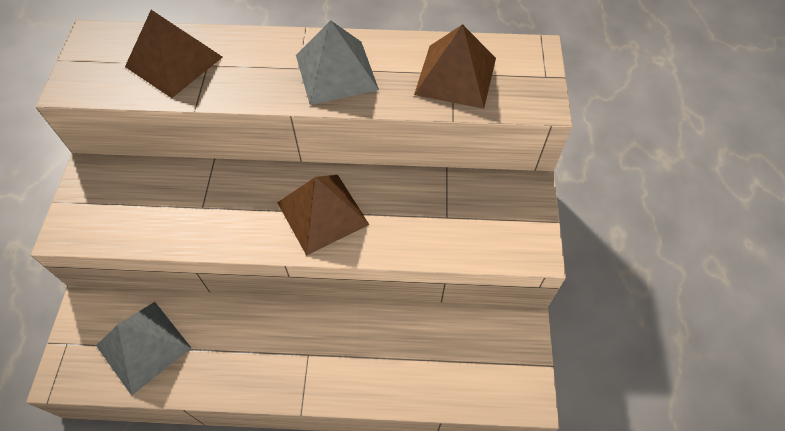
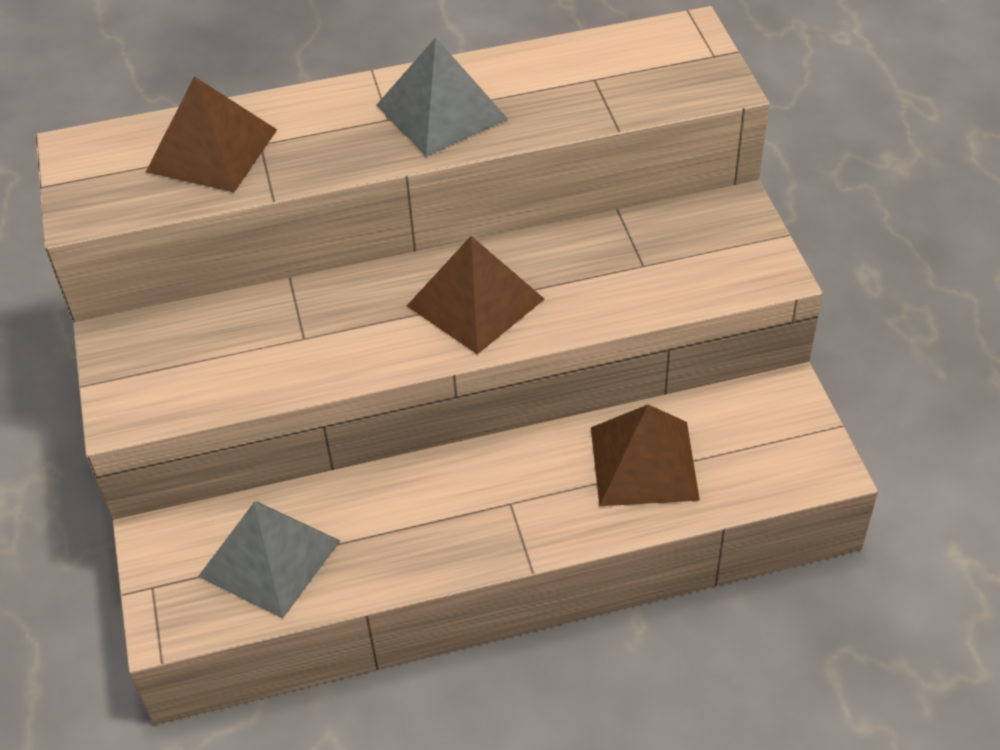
camera: 15 degrees left, 10 degrees down
(455, 76) = (600, 80): brown pyramid -> brown pyramid (644, 463)

